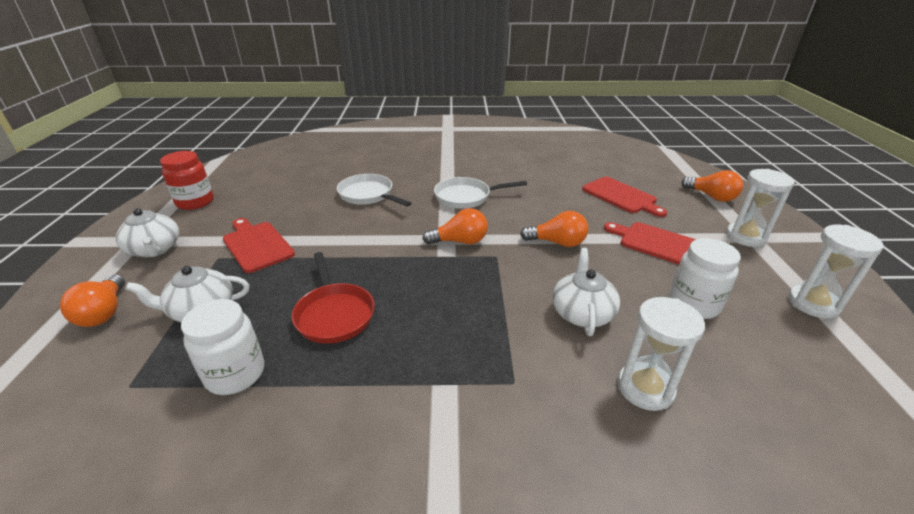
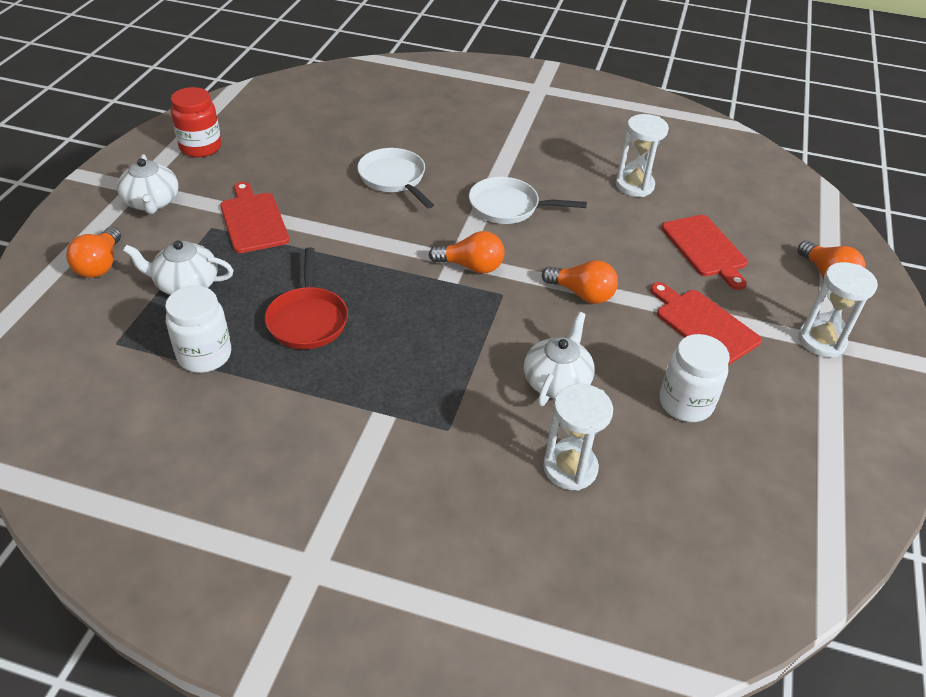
camera: 15 degrees right, 10 degrees up
(813, 304) = (826, 437): white hourglass -> white hourglass (634, 185)

